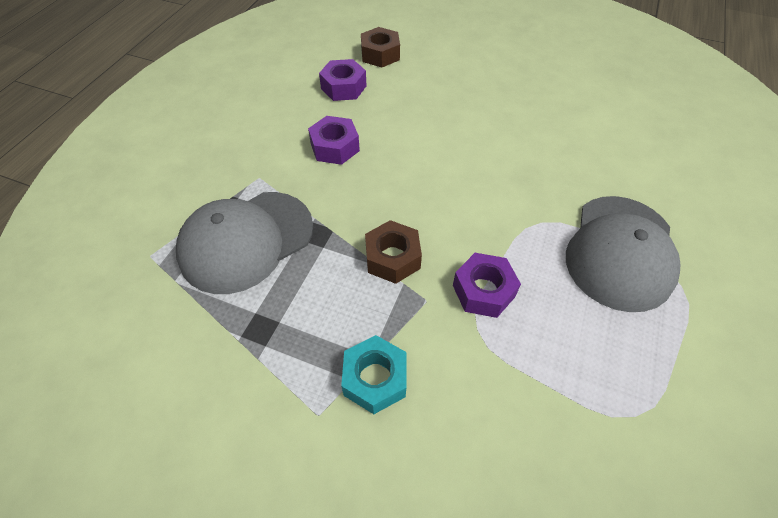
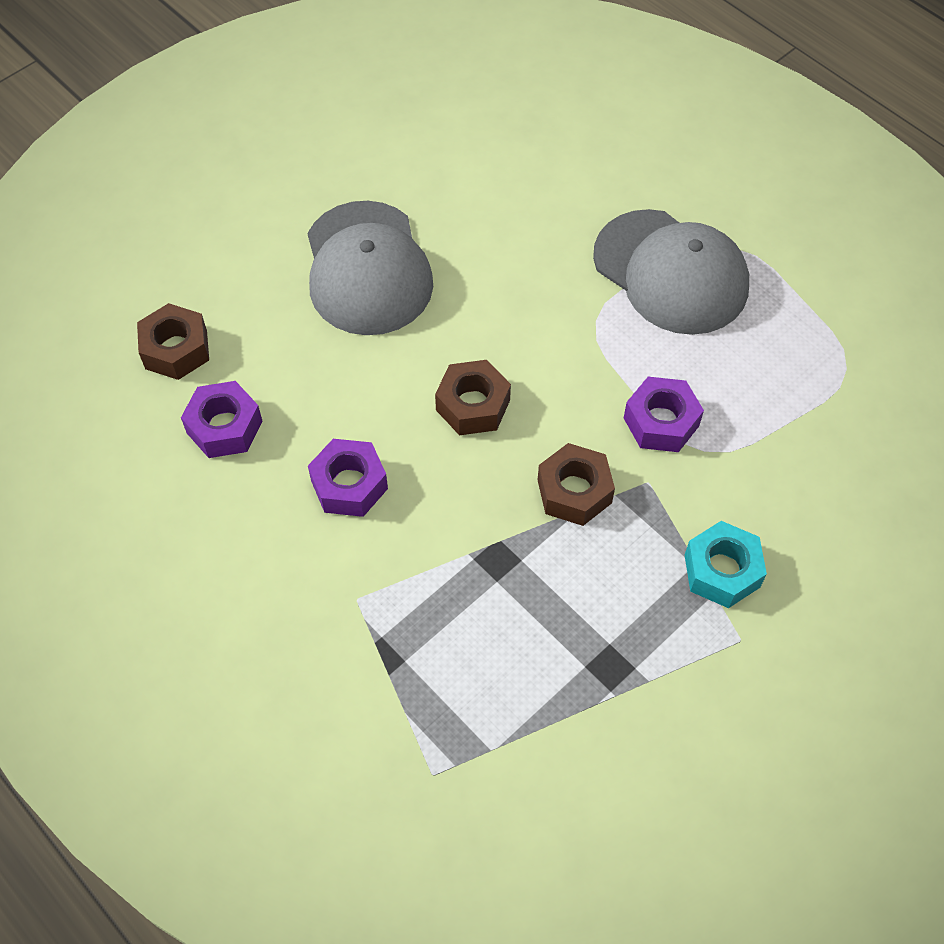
camera: 65 degrees left, 5 degrees up
(246, 241) = (466, 646): grey cap -> grey cap (367, 268)
(426, 182) = (473, 405): none -> brown nut

